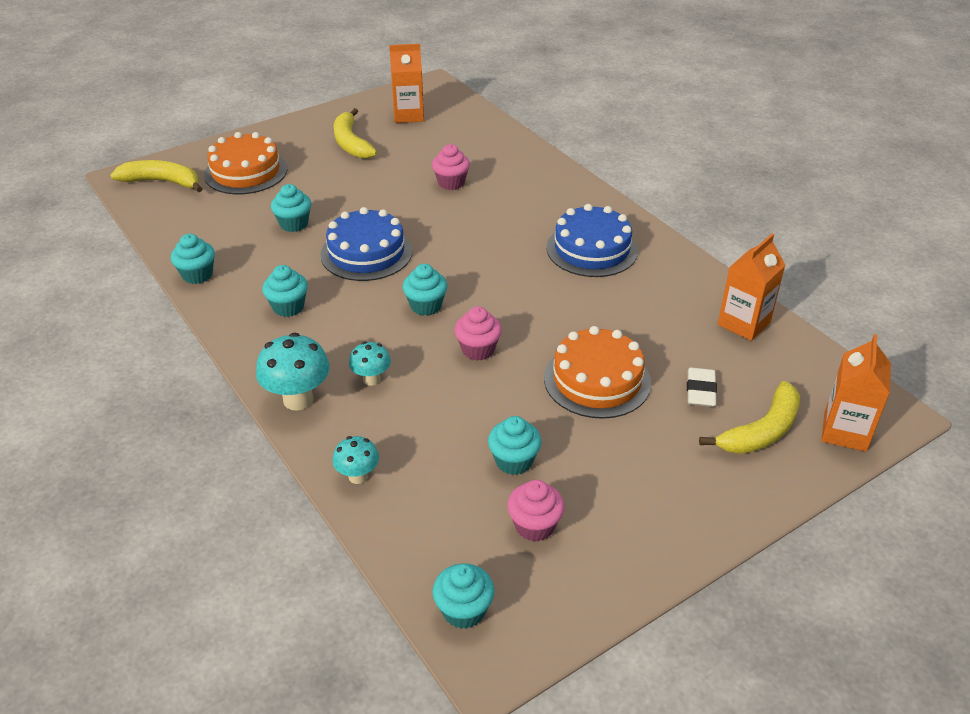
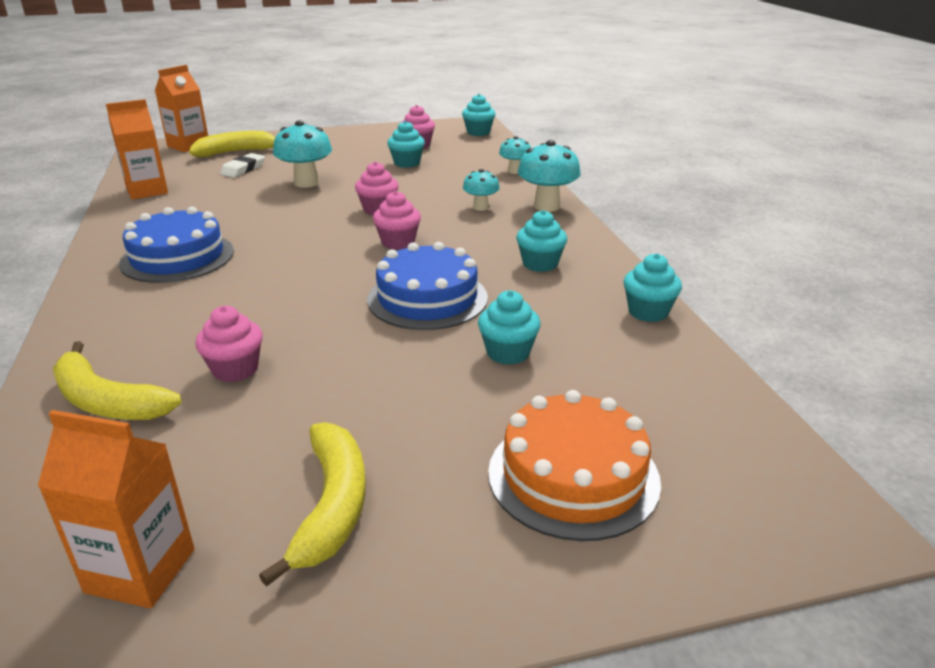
camera: 160 degrees left, 10 degrees down
(162, 182) = (747, 490): yellow banana -> yellow banana (107, 401)
(426, 306) = (398, 242): turquoise cupcake -> pink cupcake
(597, 380) = (306, 183): orange cake -> turquoise mushroom

